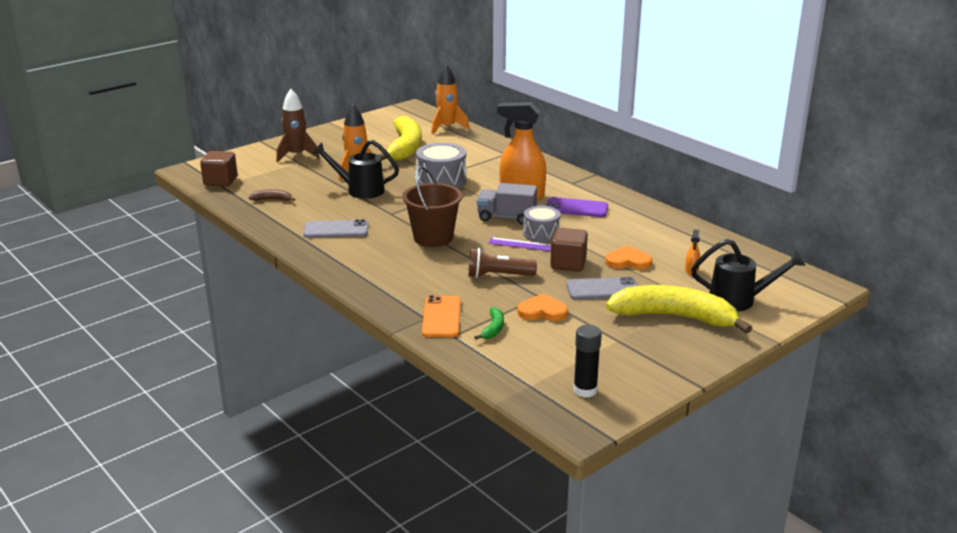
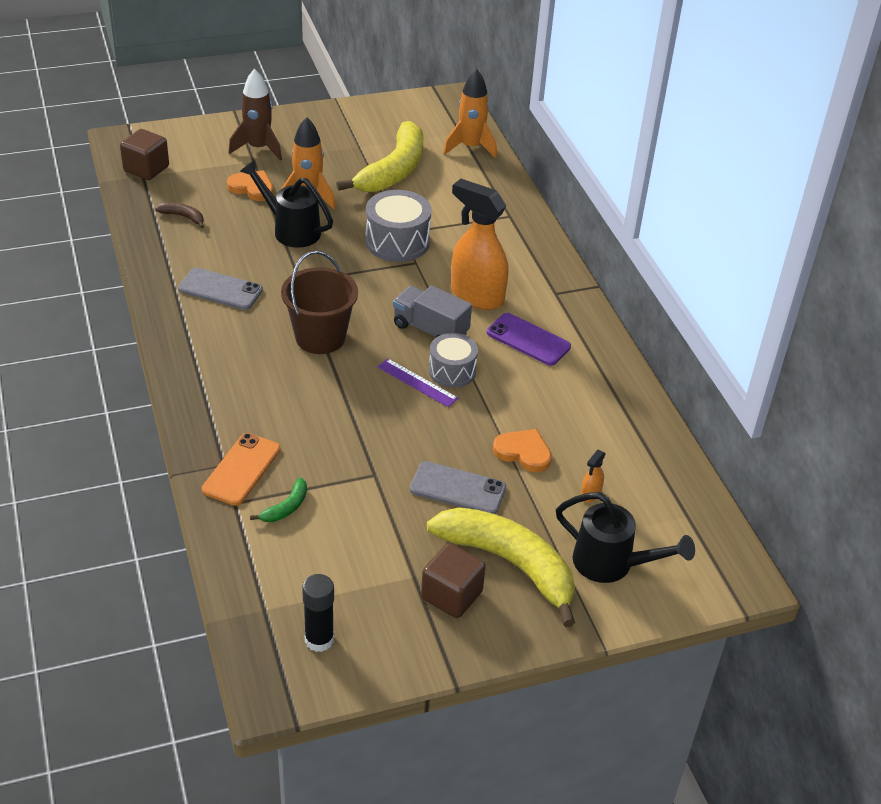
camera: 20 degrees right, 15 degrees up
(498, 276) = (351, 425): brown flashlight -> none
(542, 311) = (360, 500): orange heart -> orange heart (252, 188)
(568, 264) = (447, 432): brown cube -> brown cube (451, 595)

